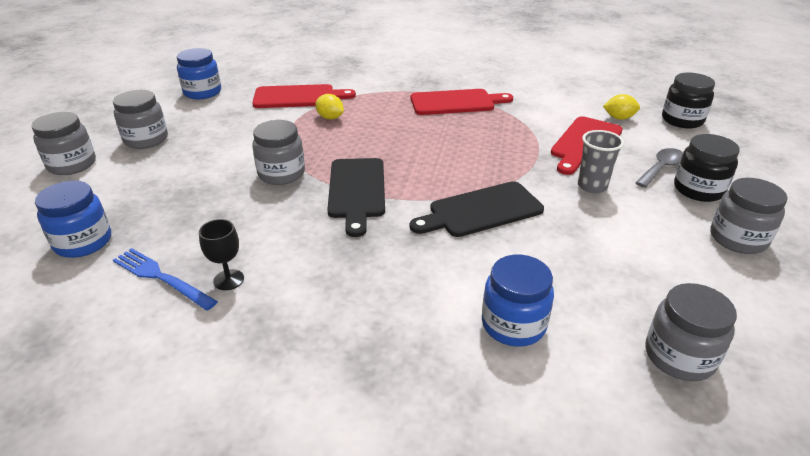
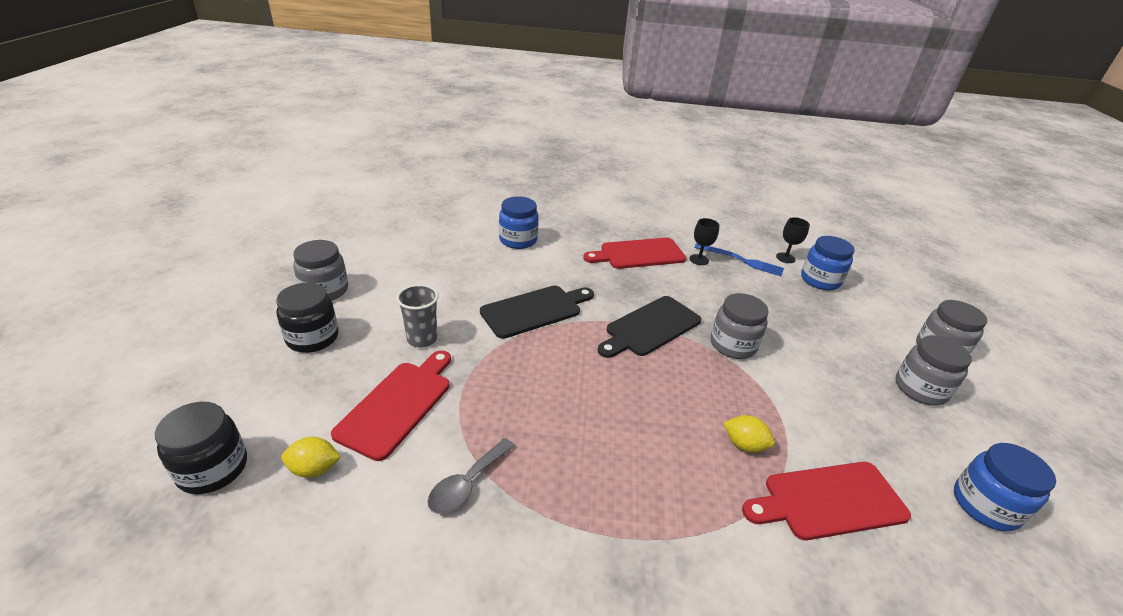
camera: 170 degrees right, 0 degrees up
(83, 282) = (785, 258): none -> black goblet
(357, 191) = (650, 327): black cutting board -> black cutting board turned 120 degrees counterclockwise
(456, 102) = (571, 500): red cutting board -> red cutting board (639, 254)
(661, 168) = (329, 366): grey spoon -> grey spoon (467, 484)
(679, 356) = (429, 228): grey jar -> none

